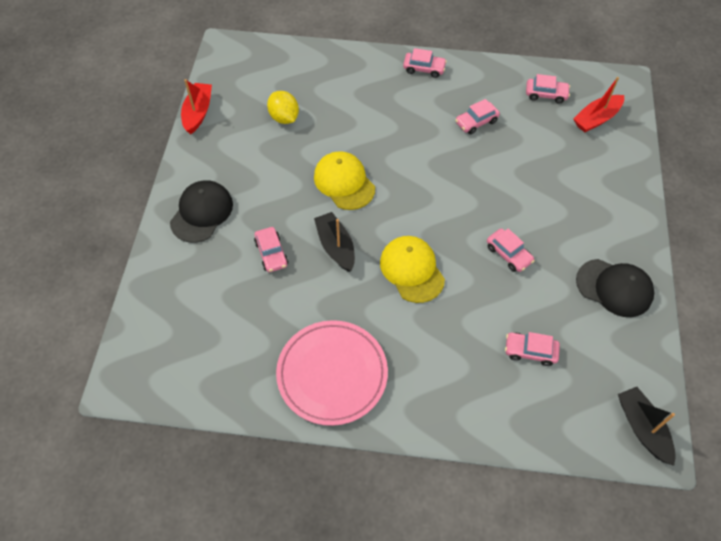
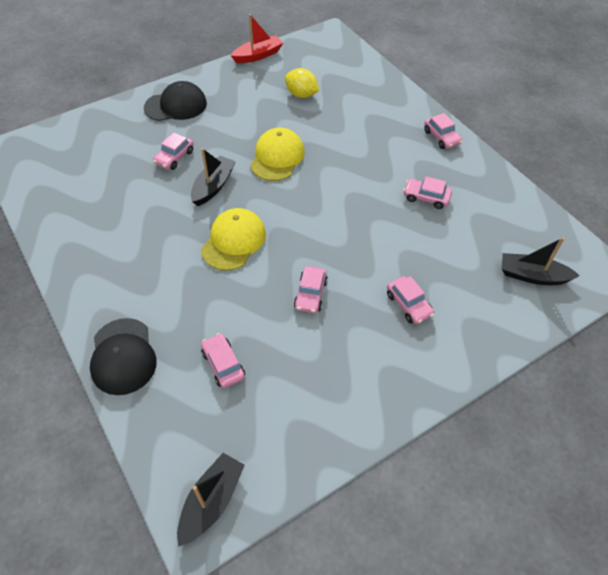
camera: 50 degrees right, 5 degrees down
(284, 117) = (301, 95): yellow lemon -> yellow lemon turned 75 degrees counterclockwise
(332, 374) = (97, 248): pink plate -> none
(546, 94) = (514, 225): pink car -> pink car (408, 304)
(596, 119) = (532, 276): red boat -> black boat
(614, 288) = (351, 394): black cap -> black cap (123, 356)

